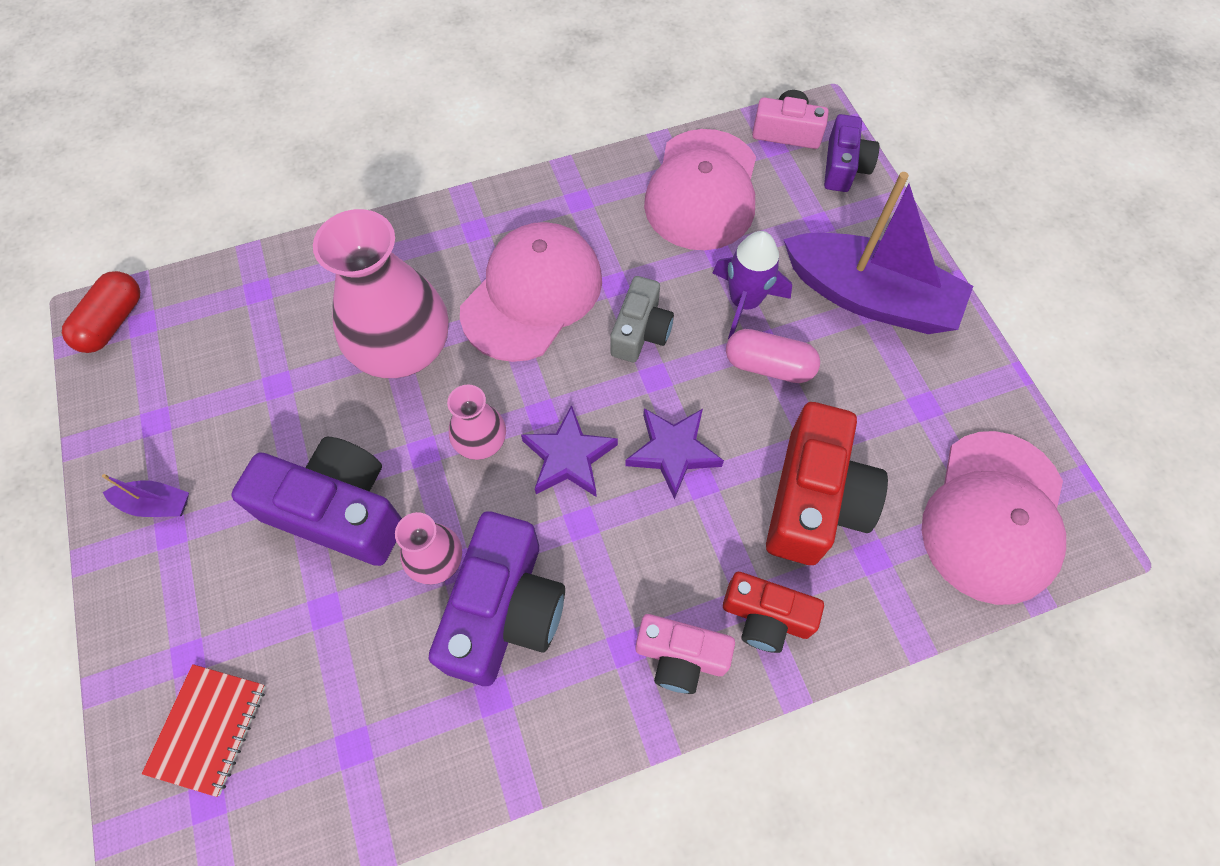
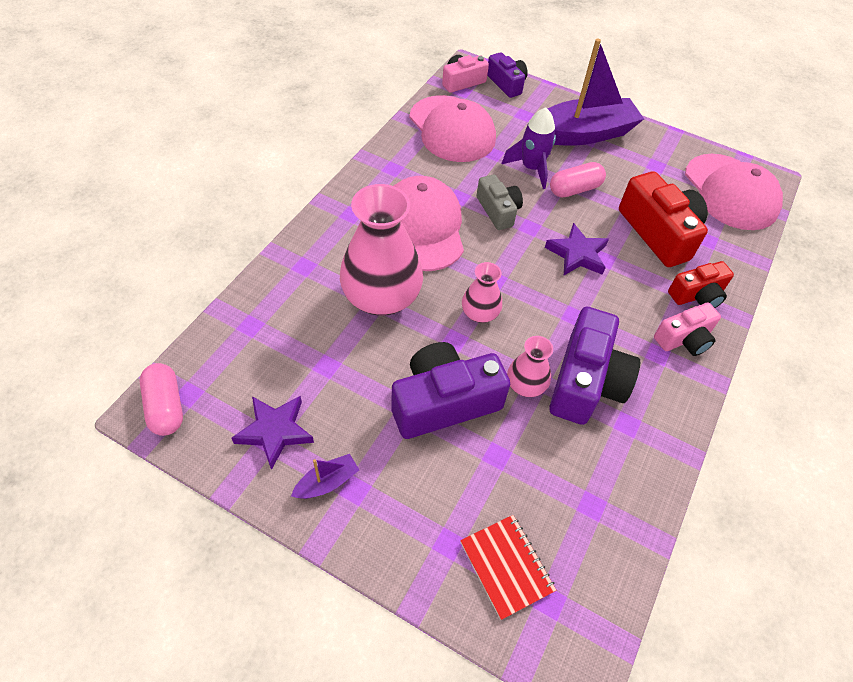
camera: 45 degrees left, 10 degrees down
(113, 322) = (166, 407): red capsule -> pink capsule
(504, 610) = (586, 381): purple camera -> purple camera turned 45 degrees clockwise
(568, 457) = (532, 290): purple star -> purple star (275, 431)

